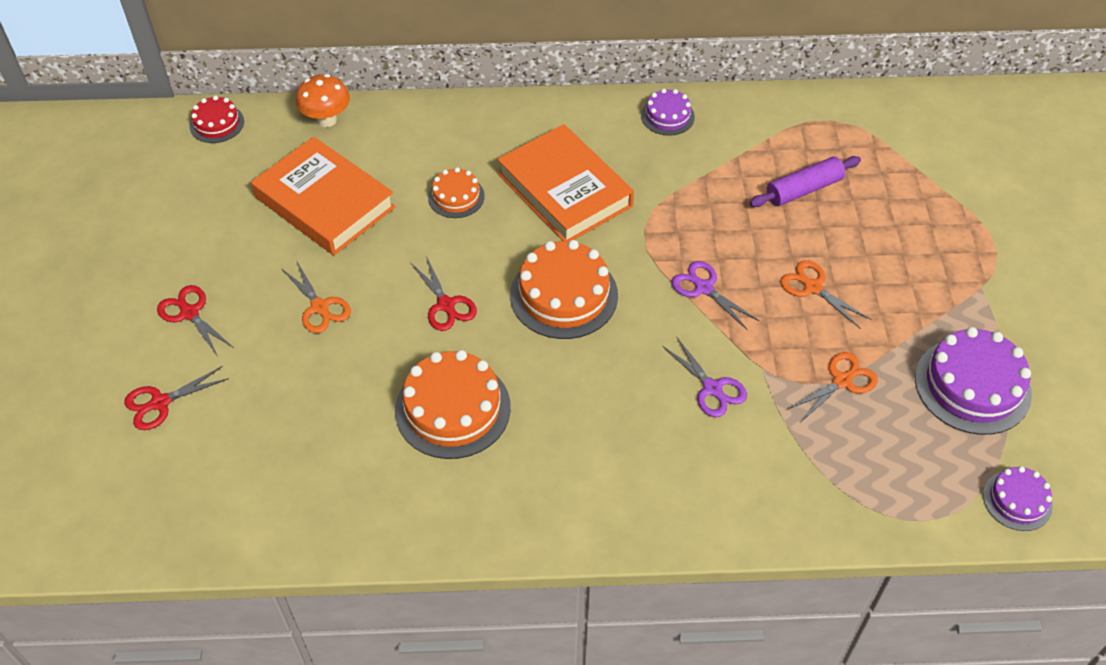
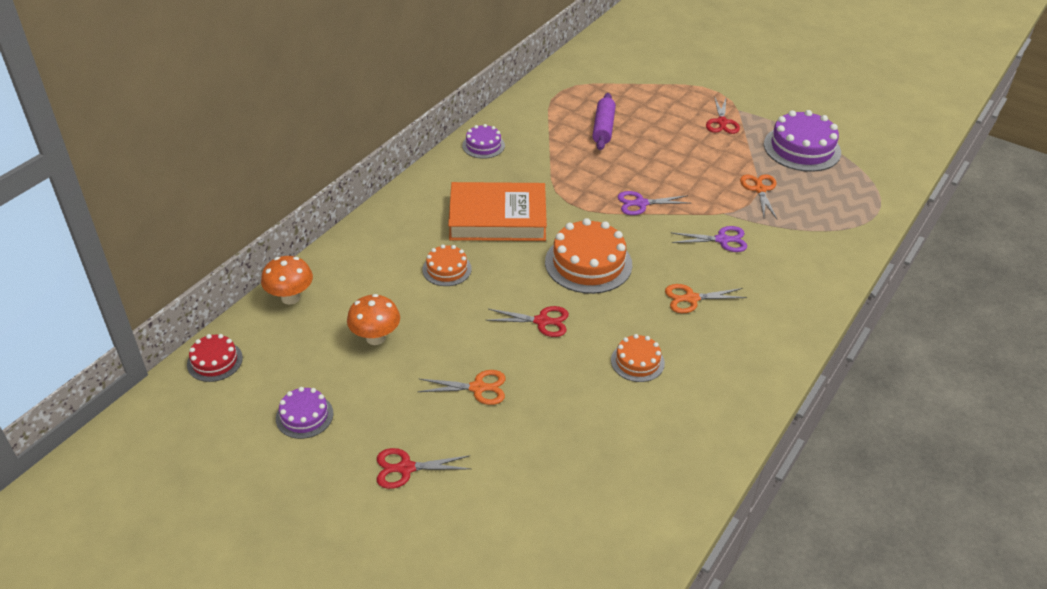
camera: 55 degrees left, 10 degrees down
(160, 403) = (483, 528): red scissors -> red scissors (722, 122)
(325, 202) = (375, 338): orange book -> orange mushroom
(453, 408) = (637, 361): orange cake -> orange cake, size x0.56
(813, 287) = (681, 164): orange scissors -> orange scissors (691, 299)
(1017, 500) = (888, 175): purple cake -> purple cake (304, 416)

